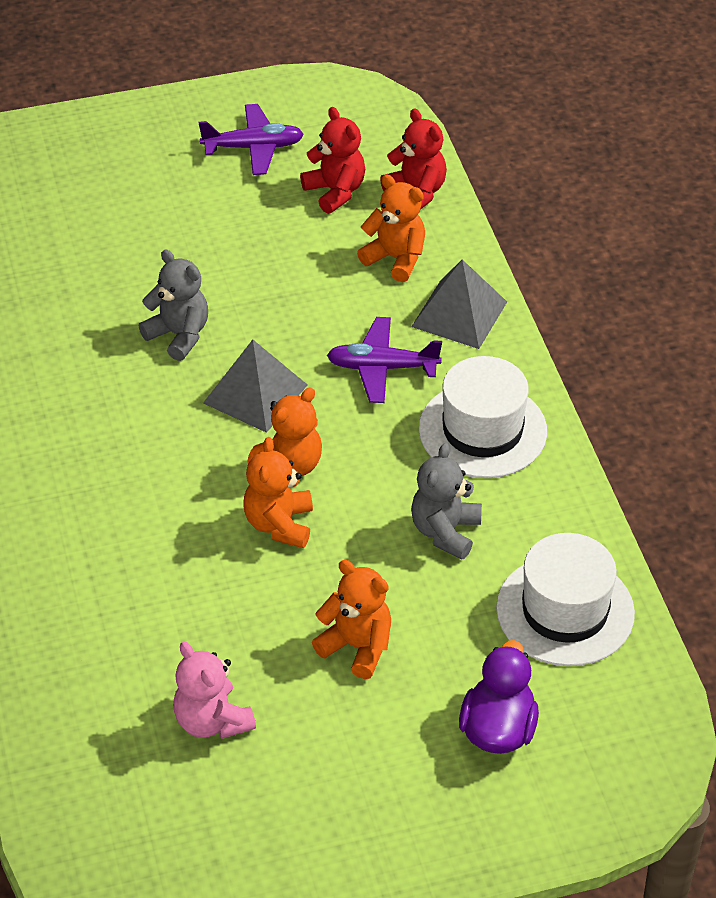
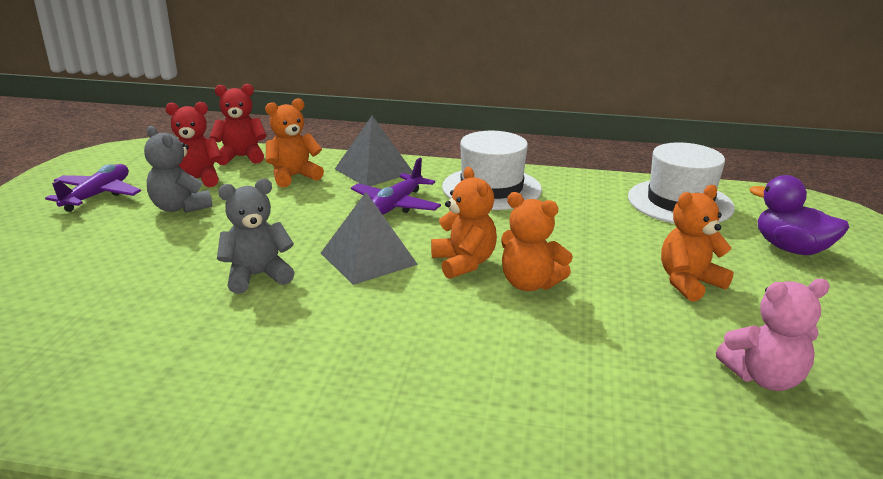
camera: 65 degrees left, 20 degrees down
(445, 531) = (582, 222): grey teddy bear -> grey teddy bear (180, 207)

